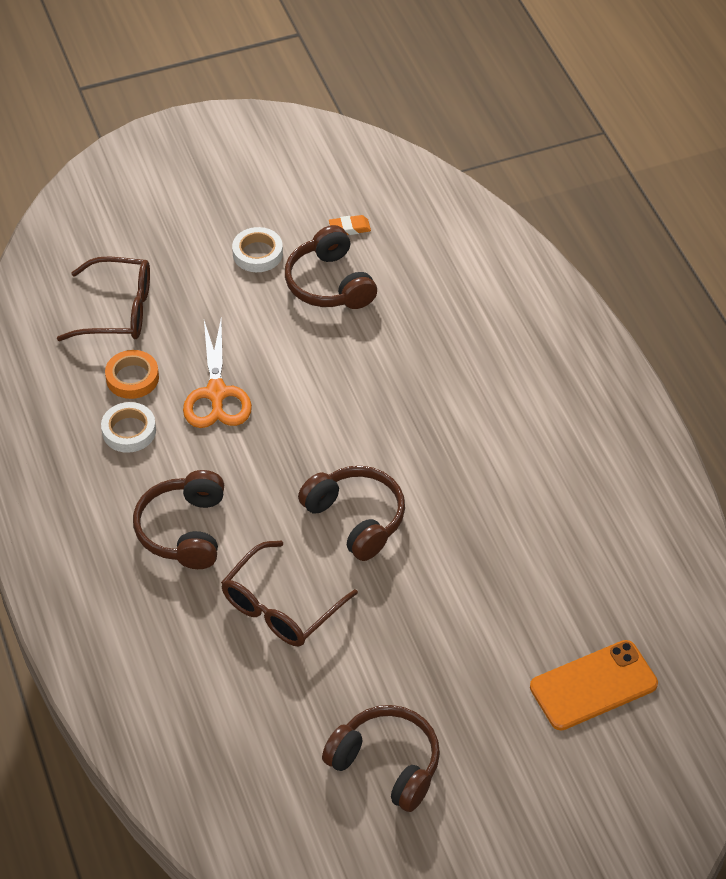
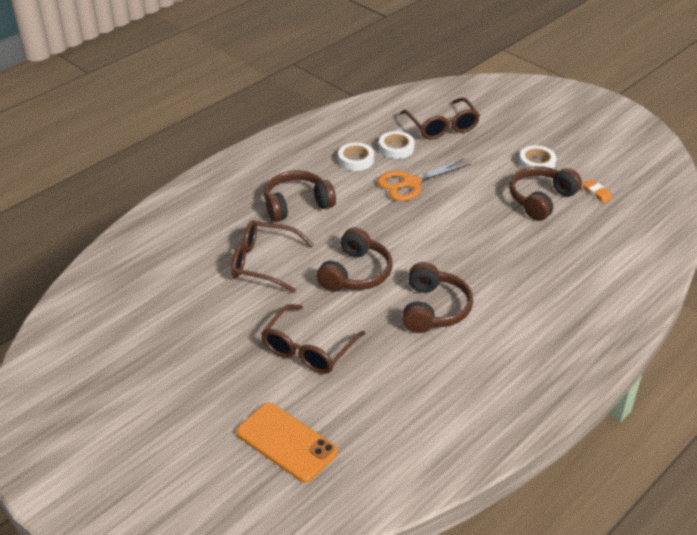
camera: 65 degrees right, 10 degrees down
(132, 378) = (396, 148): orange tape -> white tape
(386, 764) = (164, 351): brown headphones -> brown headphones (433, 309)
(461, 614) = (308, 349): none -> brown glasses

